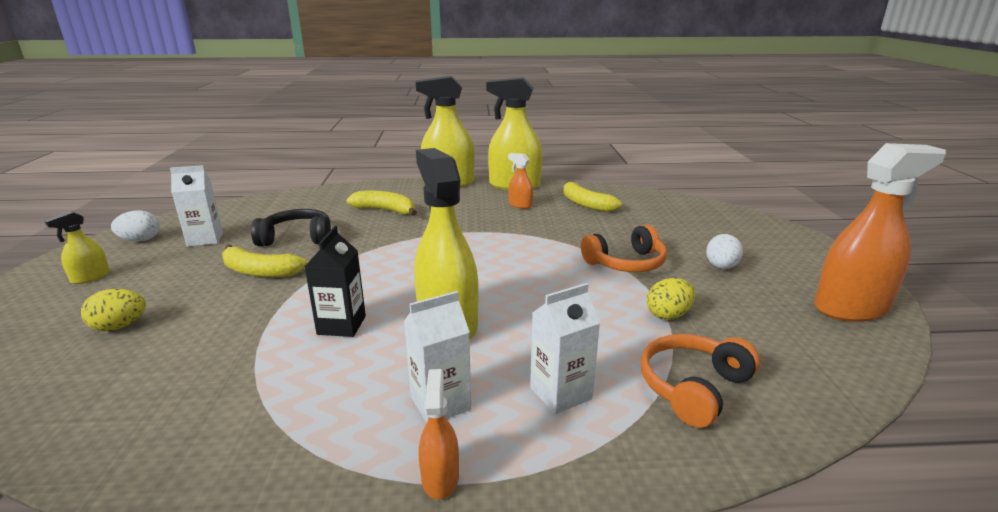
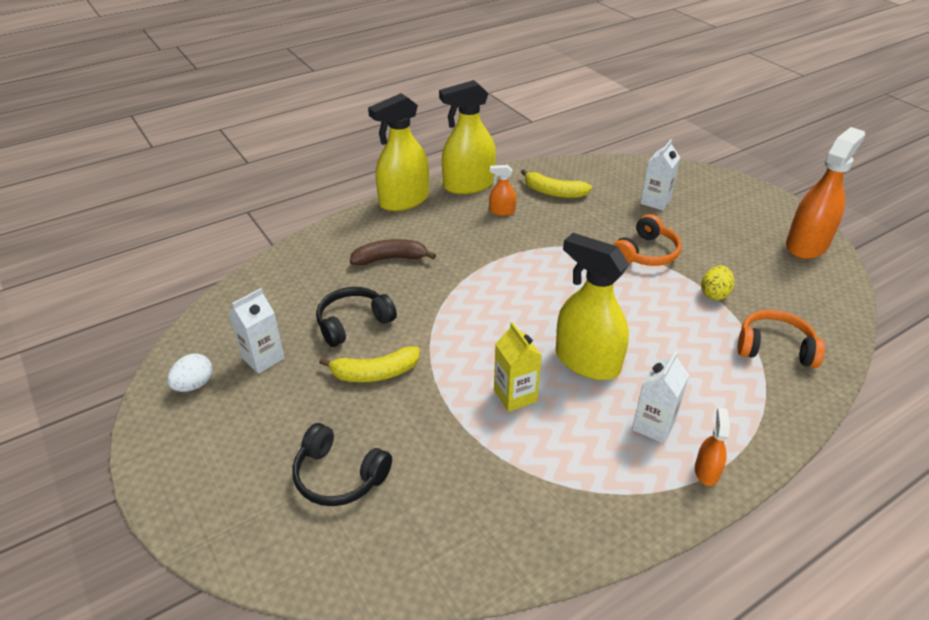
camera: 30 degrees left, 15 degrees up
(90, 277) = (220, 445): yellow spray bottle -> none
(119, 326) = (339, 476): yellow egg -> black headphones
(341, 325) = (515, 395): black carton -> yellow carton
(385, 210) = (390, 259): yellow banana -> brown banana
(440, 477) = (706, 471): orange spray bottle -> orange spray bottle turned 45 degrees clockwise
(560, 393) = (711, 385): white carton -> white carton (655, 201)
(693, 387) = (775, 348): orange headphones -> orange headphones turned 90 degrees clockwise
(721, 267) = (708, 234): white egg -> none

